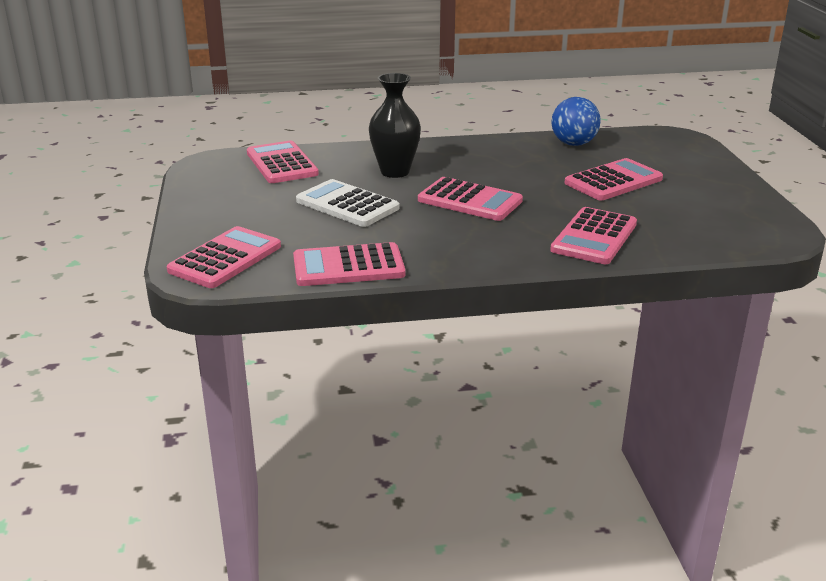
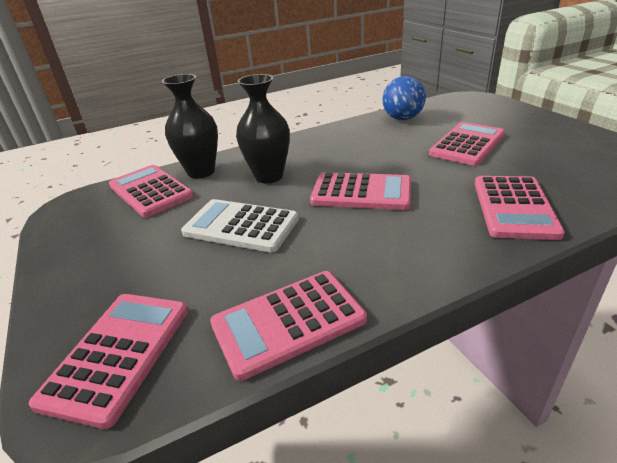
camera: 15 degrees left, 5 degrees up
(334, 156) = (201, 172): none -> black vase

